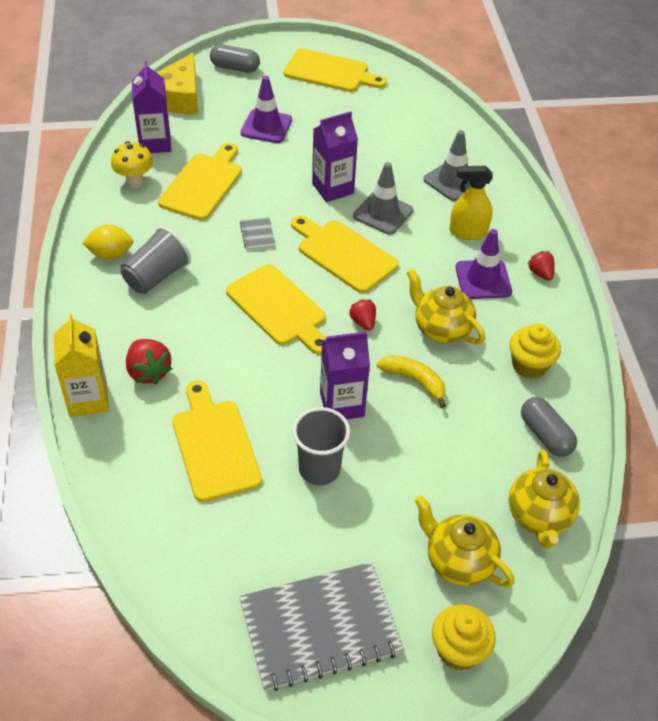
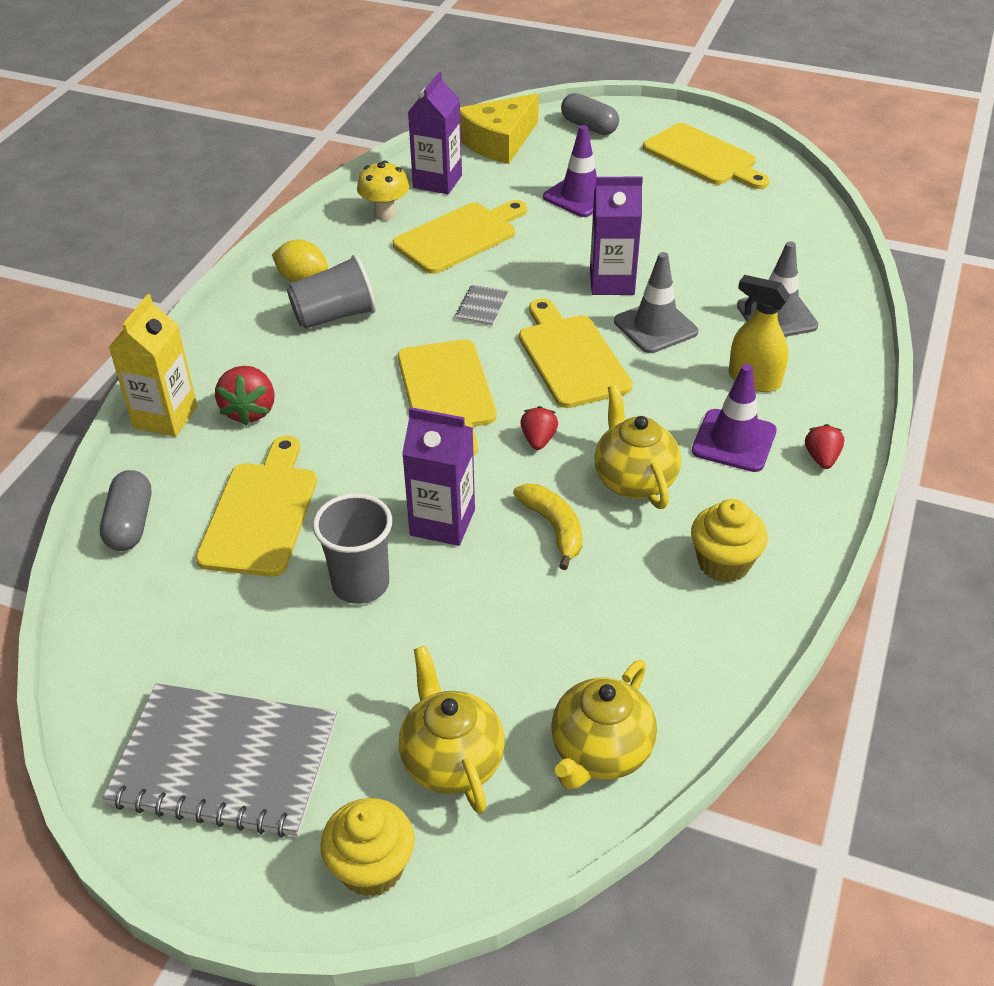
camera: 30 degrees right, 5 degrees down
(545, 435) = (684, 655): grey capsule -> grey capsule (130, 524)

